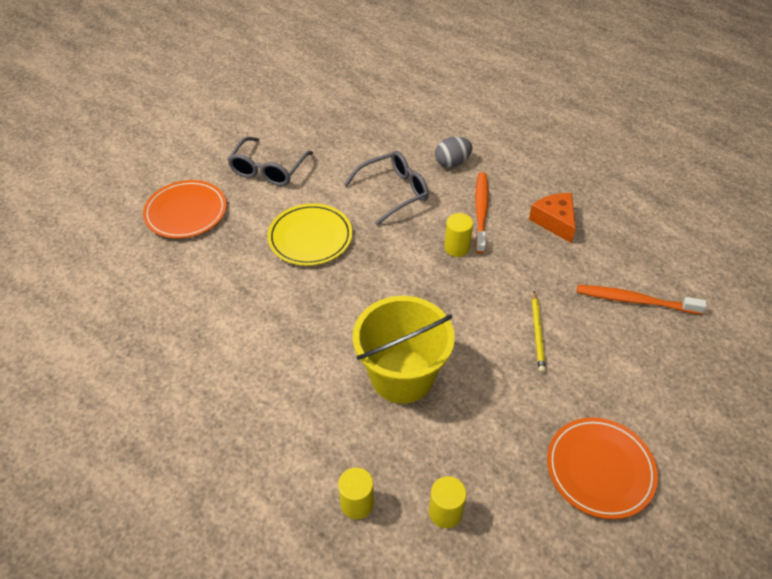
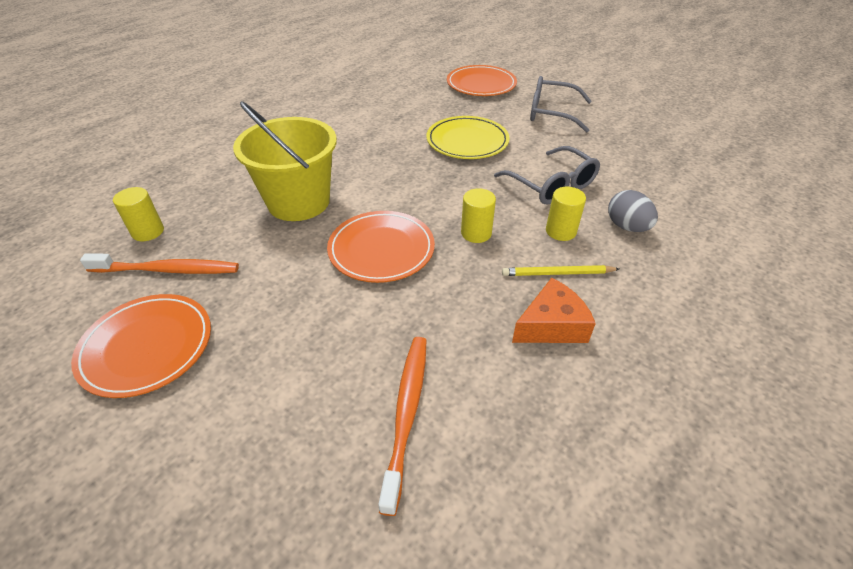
camera: 85 degrees right, 5 degrees down
(357, 503) = (177, 185): yellow cylinder -> yellow cylinder (560, 231)
(477, 310) = (381, 249): none -> orange plate
(481, 211) = (546, 252): orange toothbrush -> orange toothbrush (168, 270)
(537, 333) = (347, 300): yellow pencil -> yellow pencil (557, 273)

